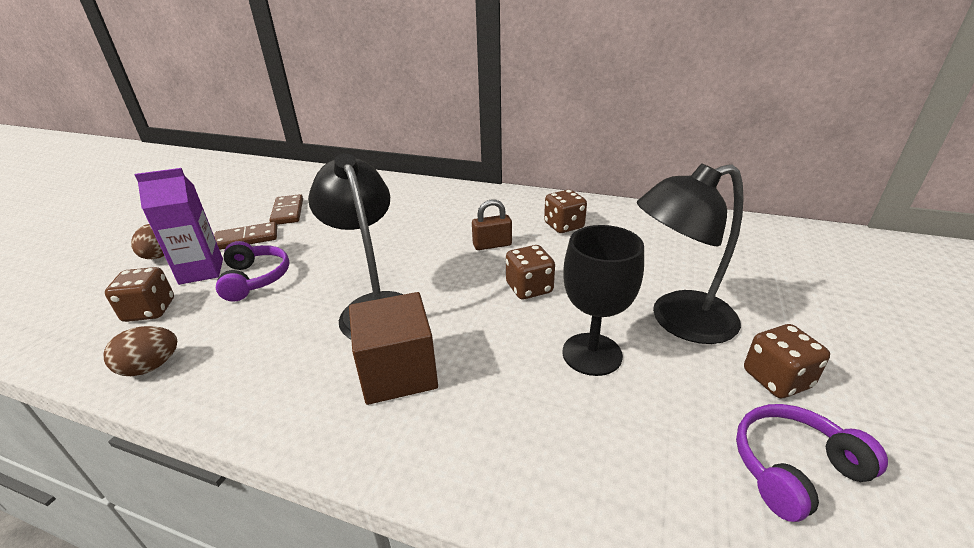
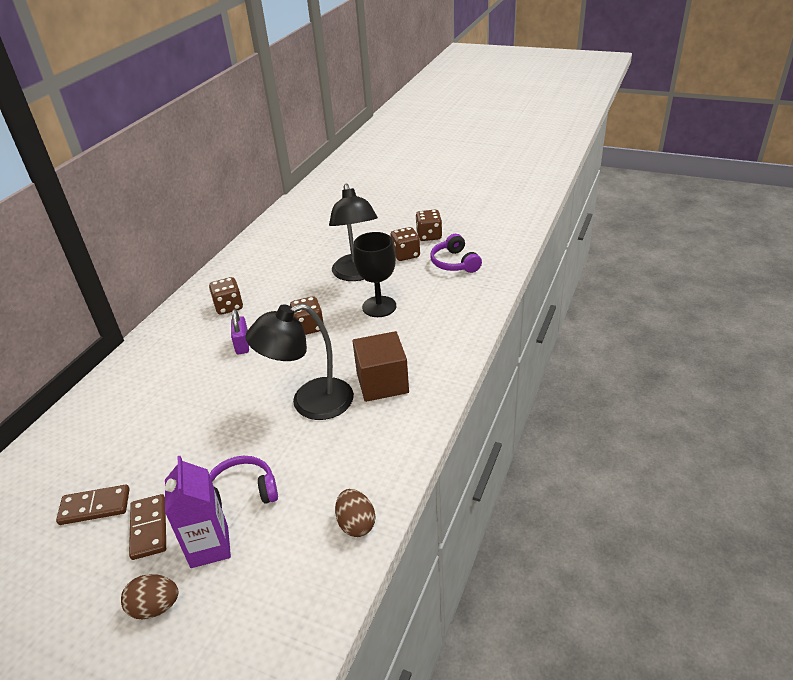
camera: 85 degrees left, 5 degrees up
(150, 310) = (272, 563): brown dice -> brown dice (429, 236)
(492, 245) = (242, 344): brown padlock -> purple padlock

